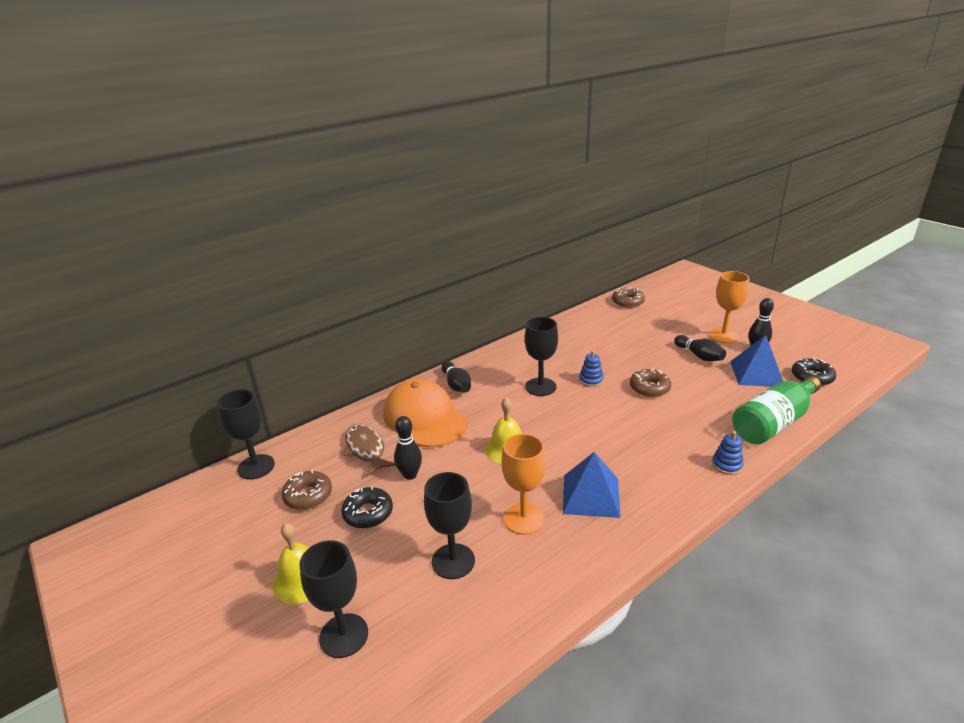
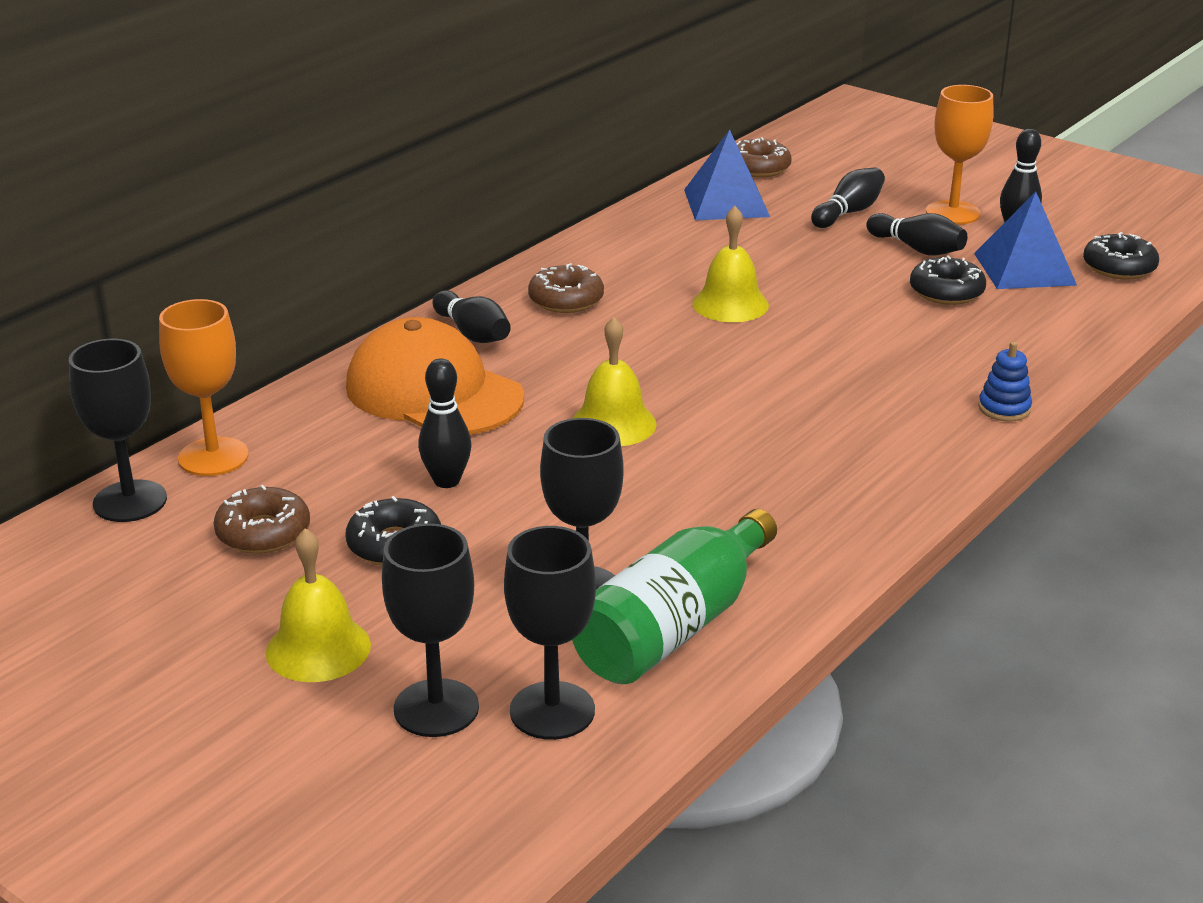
camera: 15 degrees left, 0 degrees up
(366, 449) = (341, 452): brown fish -> none
(524, 519) = (683, 520): orange goblet -> orange goblet (213, 457)
(540, 387) = (639, 323): black goblet -> black goblet (552, 711)
(591, 380) = (730, 304): blue stacking toy -> yellow bell
(591, 495) = (788, 474): blue pyramid -> blue pyramid (726, 203)
(649, 388) = (841, 307): brown donut -> brown donut (566, 300)
(667, 331) = (848, 212): none -> black bowling pin
(709, 384) = (946, 292): none -> black donut
(773, 423) = (1067, 341): green bottle -> green bottle (673, 627)

